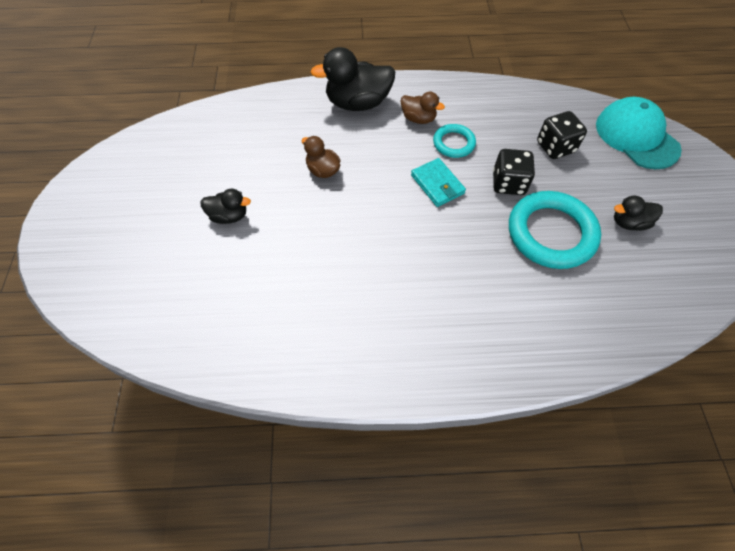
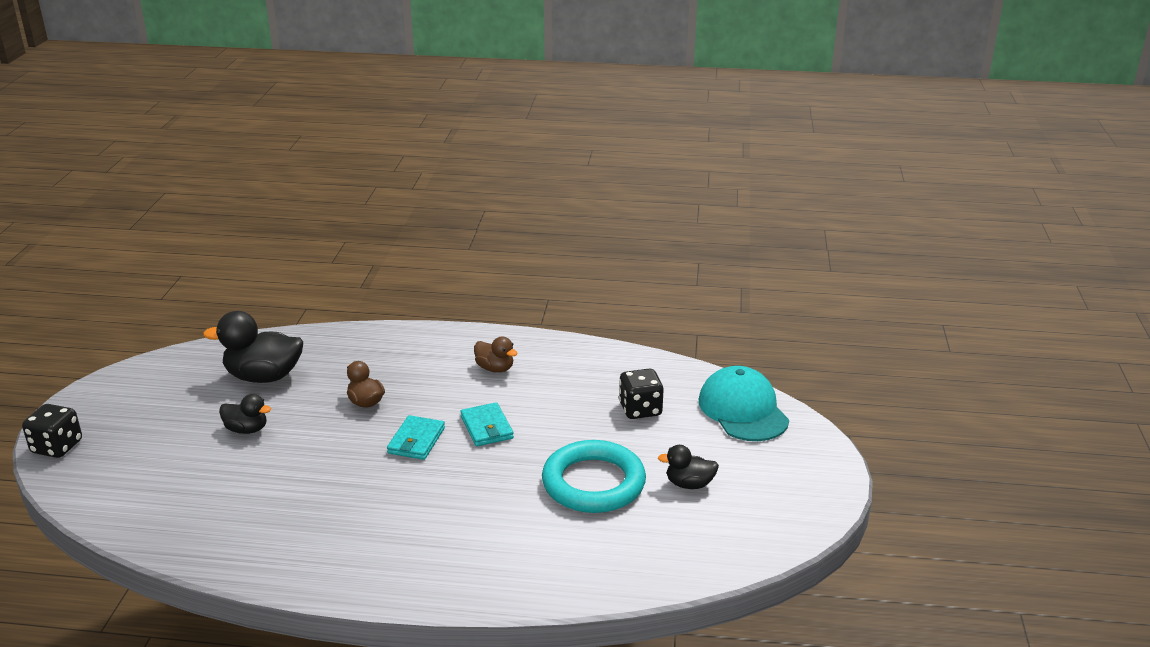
camera: 10 degrees right, 30 degrees down
(358, 103) = (433, 348): black duck -> black duck (264, 377)
(383, 207) = (416, 441): none -> turquoise wallet
(453, 143) = (524, 394): turquoise ring -> none
(508, 183) = (568, 435): black dice -> black dice (57, 447)

